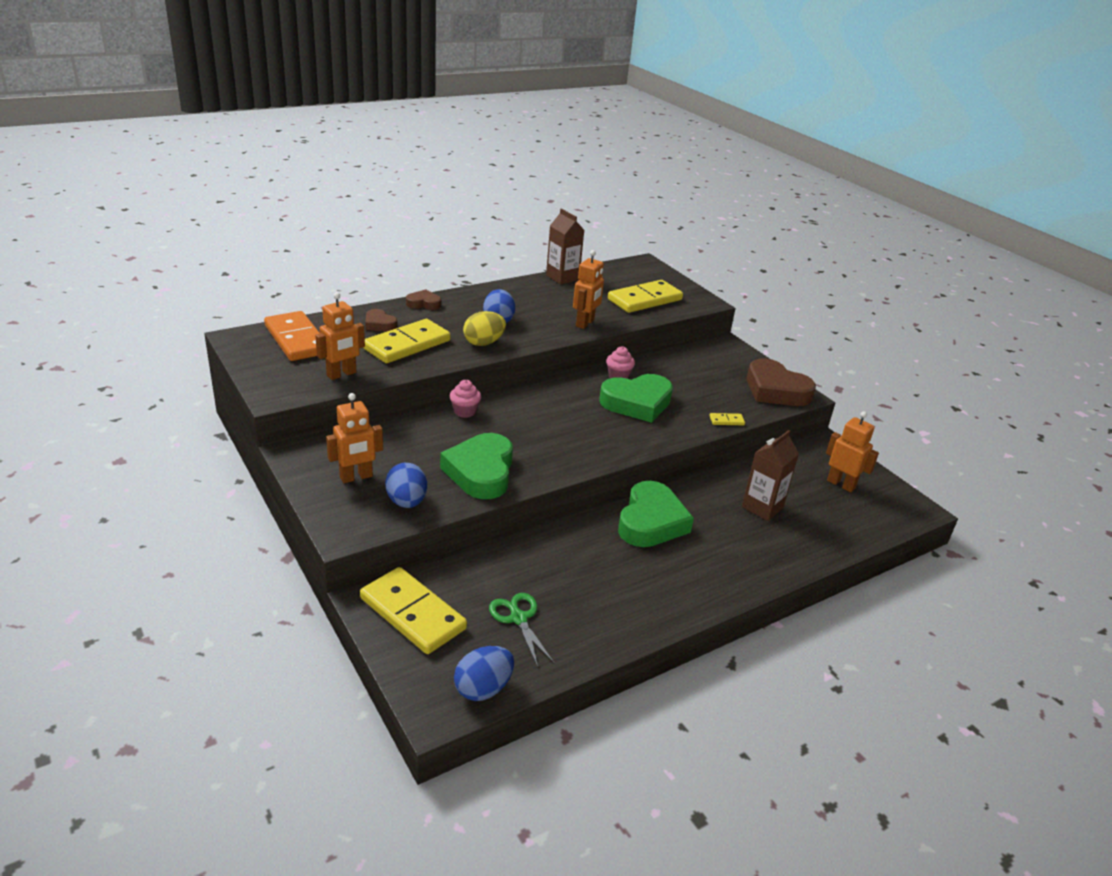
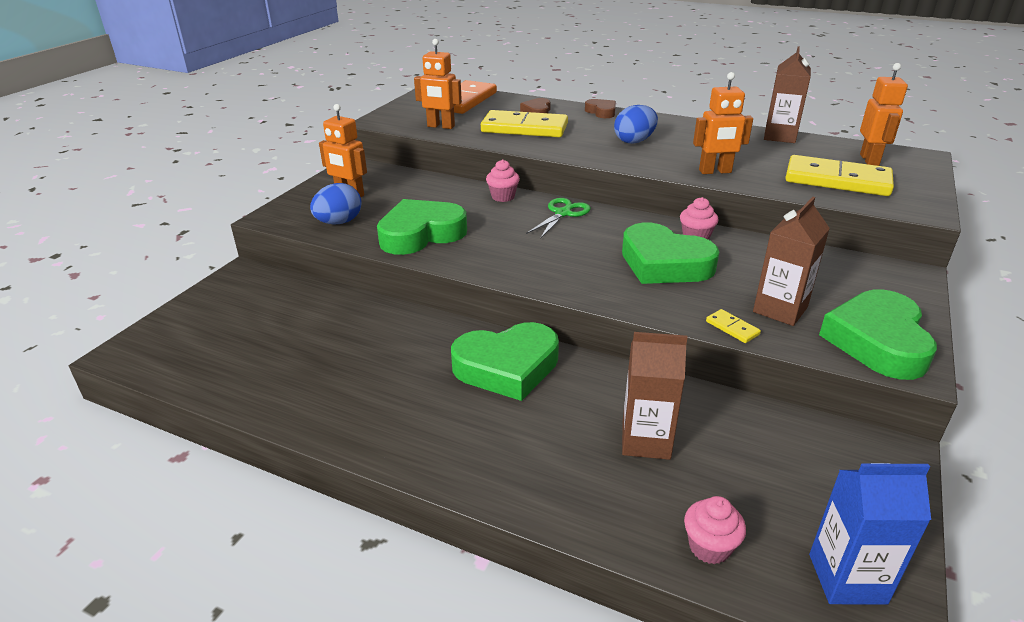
camera: 60 degrees right, 0 degrees up
(412, 613) = (240, 296): yellow domino -> none
(483, 343) = (584, 148): yellow egg -> none
(483, 688) = (165, 364): blue egg -> none
(518, 618) = (273, 347): green scissors -> green scissors (563, 213)
(723, 397) = (780, 310): none -> brown carton
(775, 390) = (877, 341): brown heart -> green heart
(841, 484) = (812, 501): orange robot -> orange robot (869, 160)
(850, 530) = (709, 547): none -> pink cupcake
(890, 504) = (847, 578): none -> blue carton

